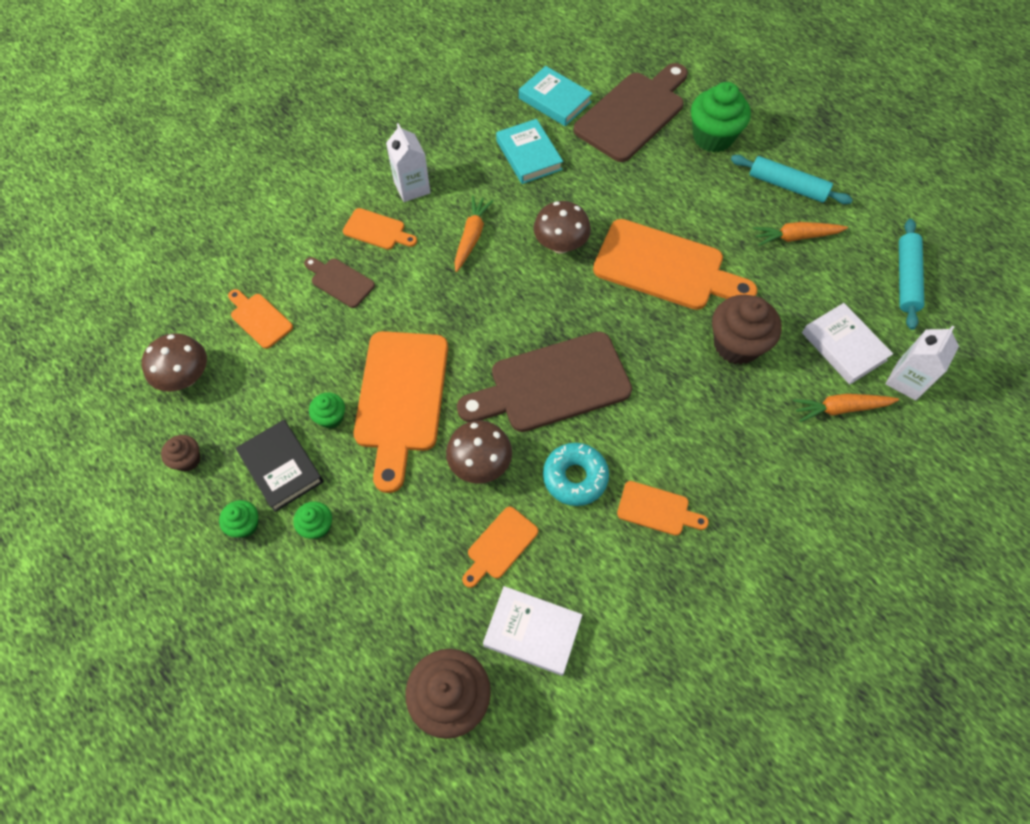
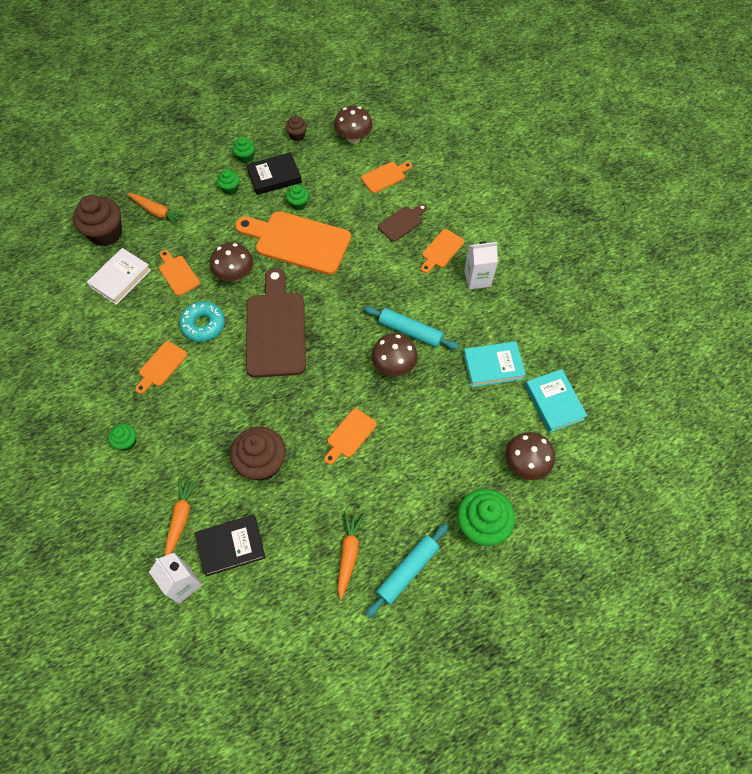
camera: 105 degrees right, 0 degrees up
(471, 237) = (419, 308): orange carrot -> orange carrot (158, 212)
(554, 100) = (554, 402): turquoise book -> turquoise book turned 75 degrees counterclockwise
(633, 113) = (525, 464): brown cutting board -> brown mushroom
(665, 267) = (350, 435): orange cutting board -> orange cutting board, size x0.48
(779, 510) = (127, 442): none -> green cupcake
(844, 346) = (231, 546): white book -> black book
(906, 278) = (276, 634): turquoise rolling pin -> turquoise rolling pin (410, 331)

